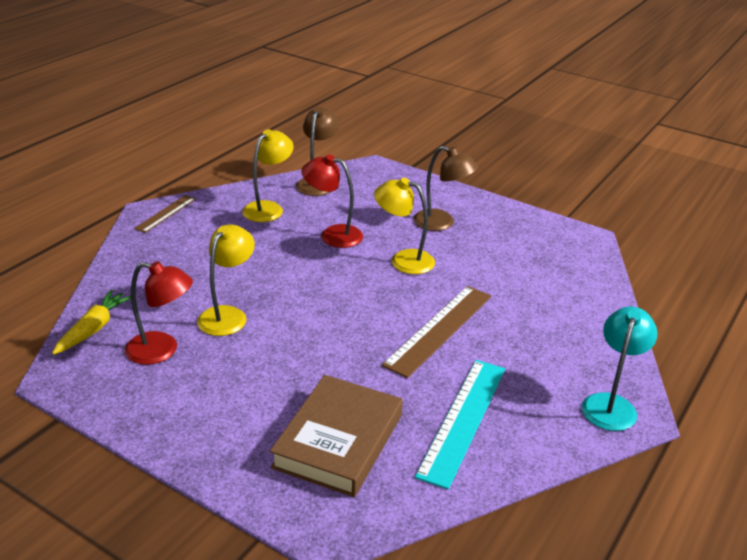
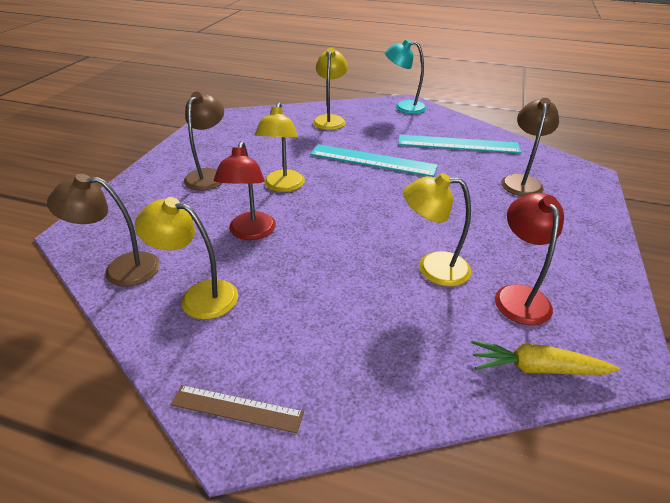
camera: 105 degrees left, 5 degrees up
(338, 441) = (521, 181): brown book -> brown lamp
(439, 329) = (373, 160): brown ruler -> turquoise ruler
(569, 320) = (330, 120): none -> yellow lamp

